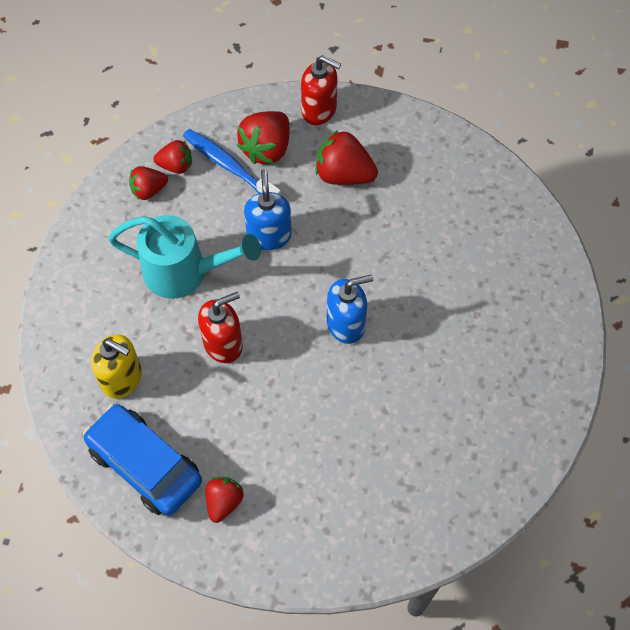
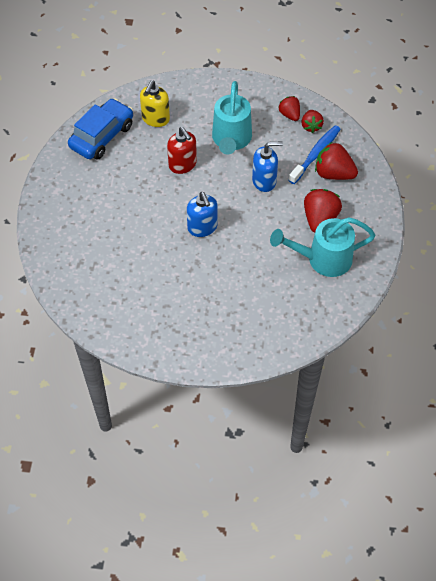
camera: 85 degrees right, 5 degrees down
(224, 502) = (80, 175): red strawberry -> none
(319, 110) = (373, 201): red soap dispenser -> none
(411, 179) = (323, 259): none -> turquoise watering can

